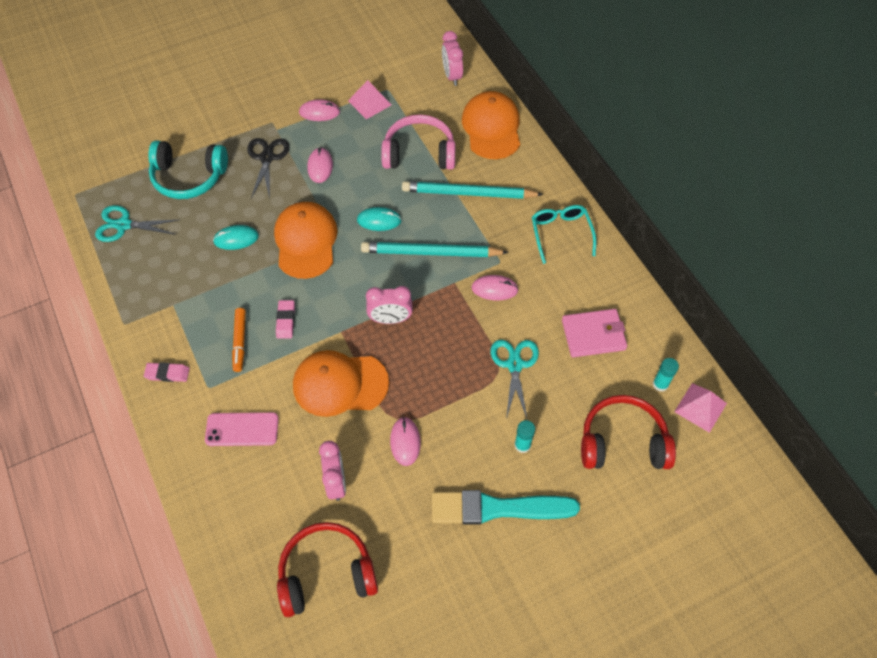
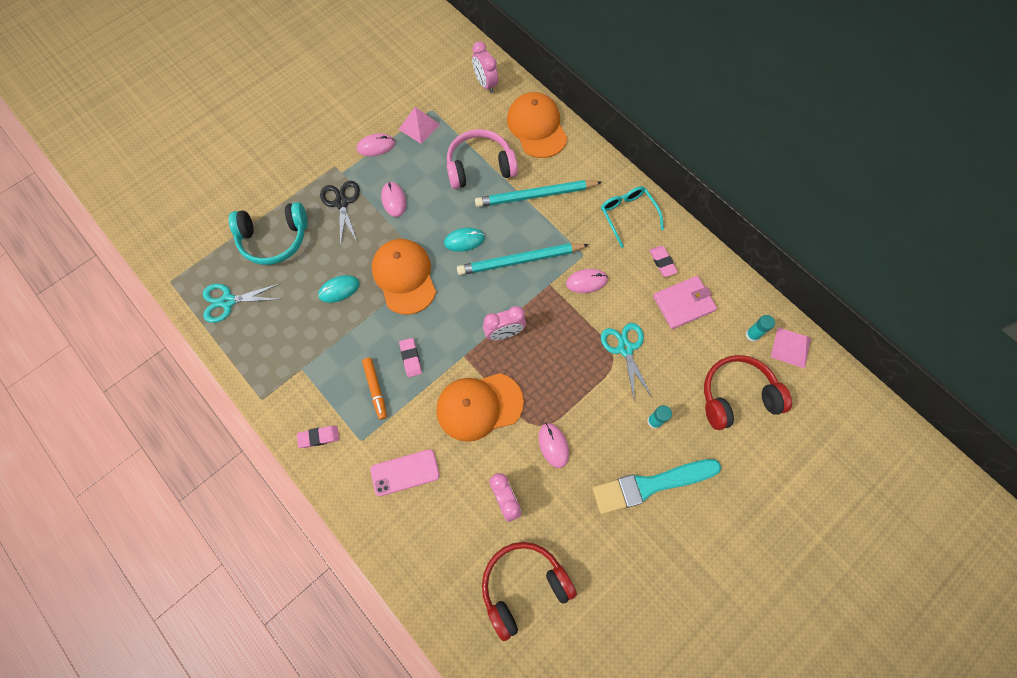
camera: 15 degrees left, 10 degrees up
(583, 288) = (662, 262): none -> pink eraser

